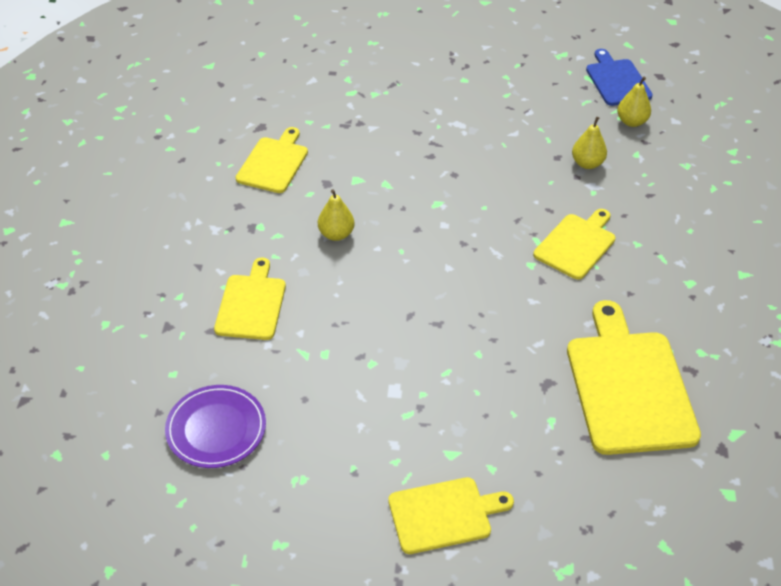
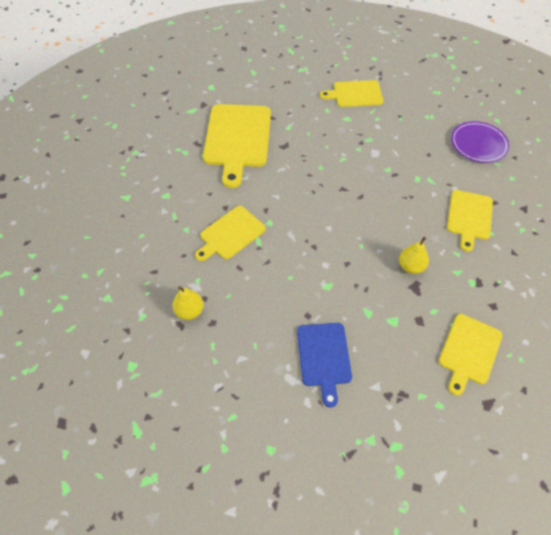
camera: 170 degrees left, 10 degrees up
(617, 81) = (109, 421): blue cutting board -> blue cutting board (324, 357)
(631, 122) = (126, 357): yellow pear -> none

